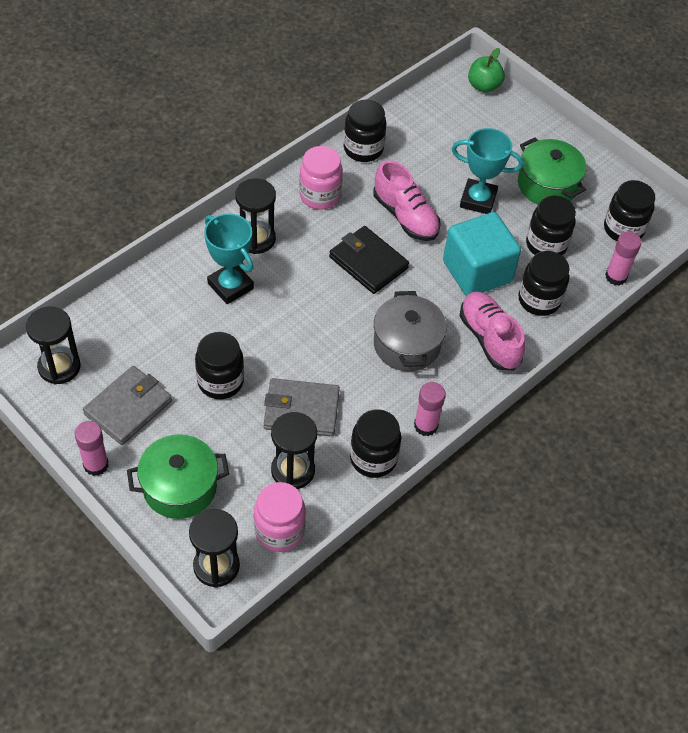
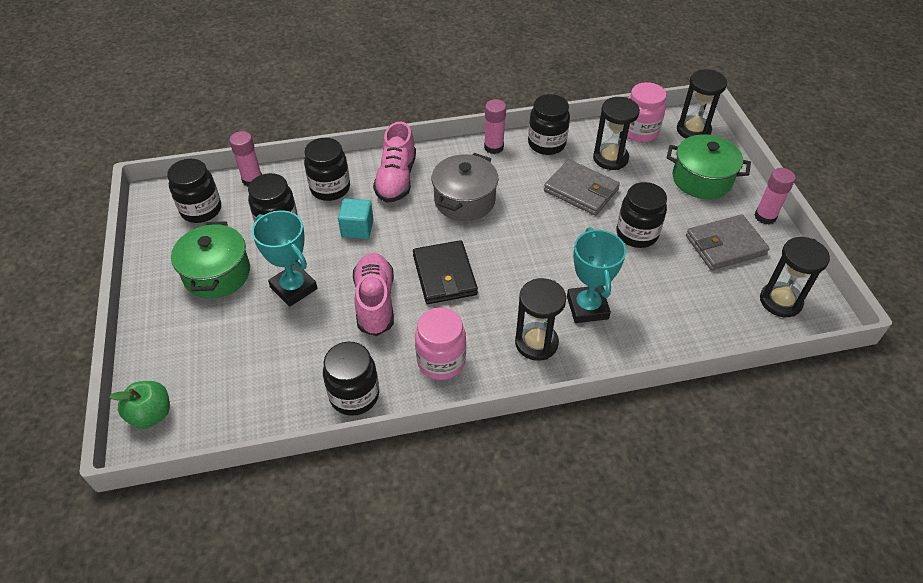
camera: 145 degrees left, 5 degrees down
(477, 271) = (357, 228): turquoise cube -> turquoise cube, size x0.54

